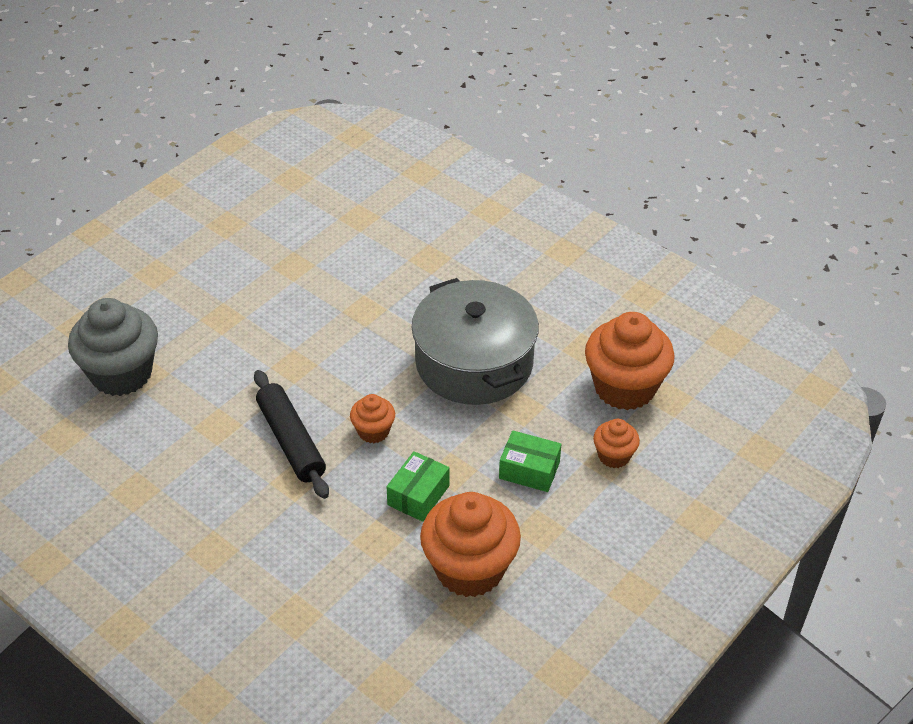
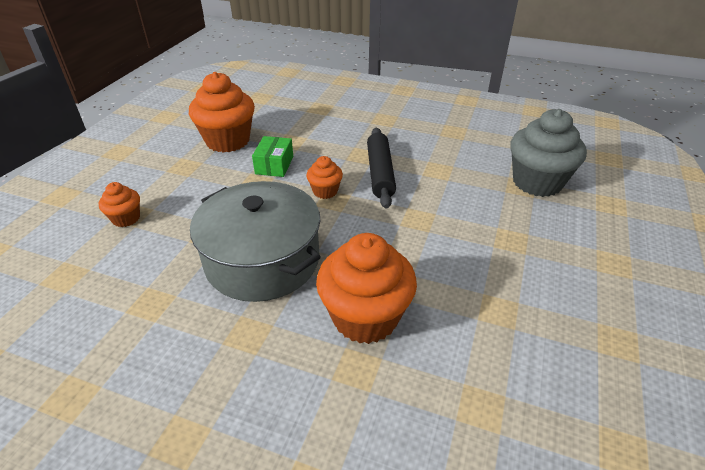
camera: 160 degrees right, 5 degrees down
(291, 441) = (380, 173): black rolling pin -> black rolling pin turned 45 degrees clockwise
(529, 470) = (196, 195): green box -> none
(624, 387) = (110, 274): orange cupcake -> orange cupcake (365, 317)

